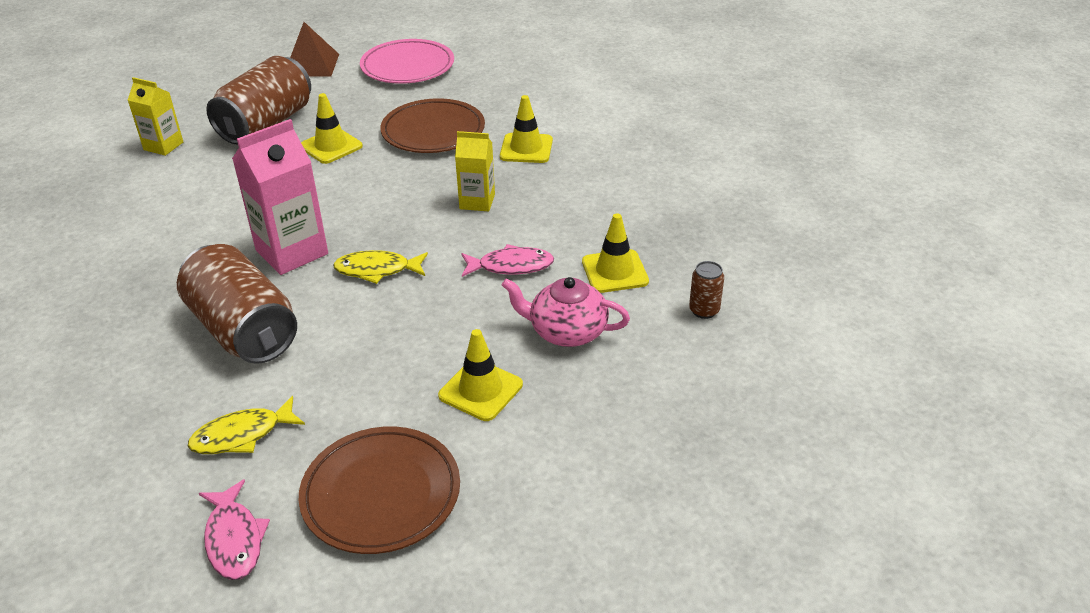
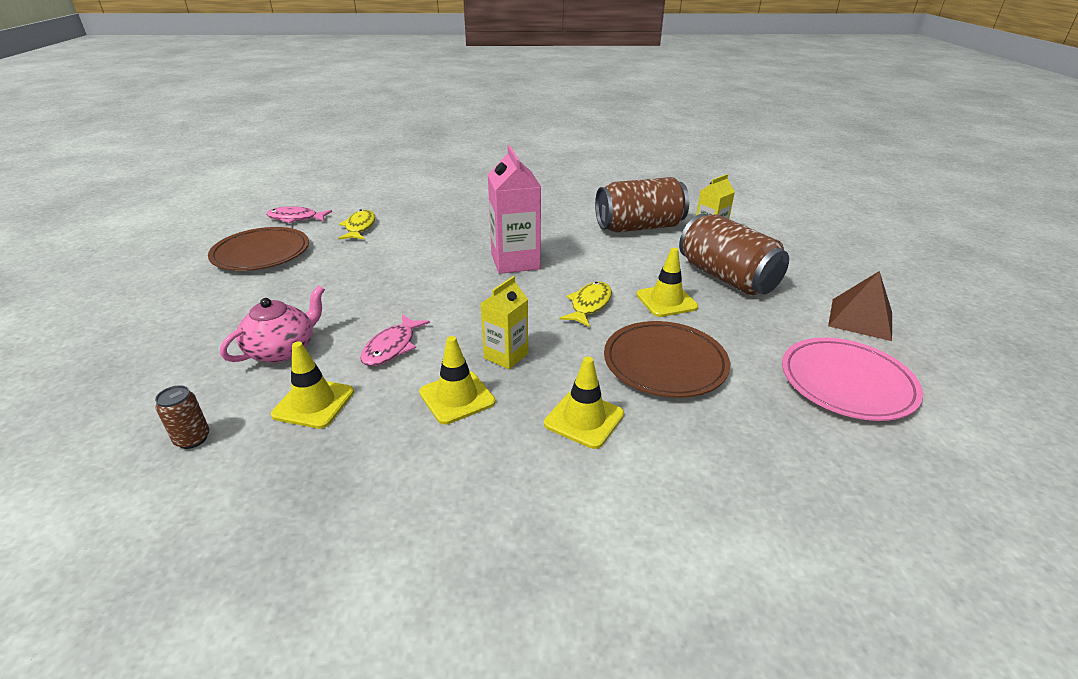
camera: 115 degrees right, 5 degrees down
(243, 330) = (448, 237): brown can -> brown can (639, 227)
(377, 270) = (457, 288): yellow fish -> yellow fish (589, 305)
(480, 390) = (283, 299): yellow traffic cone -> yellow traffic cone (457, 397)

